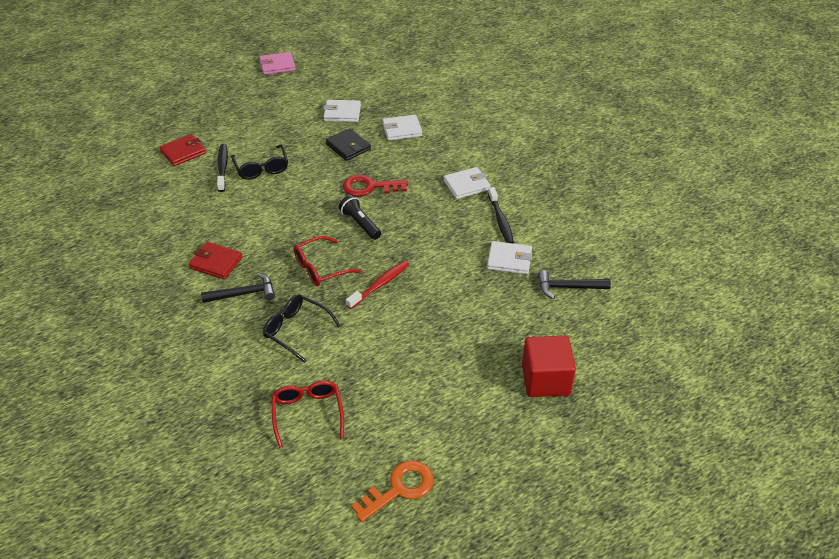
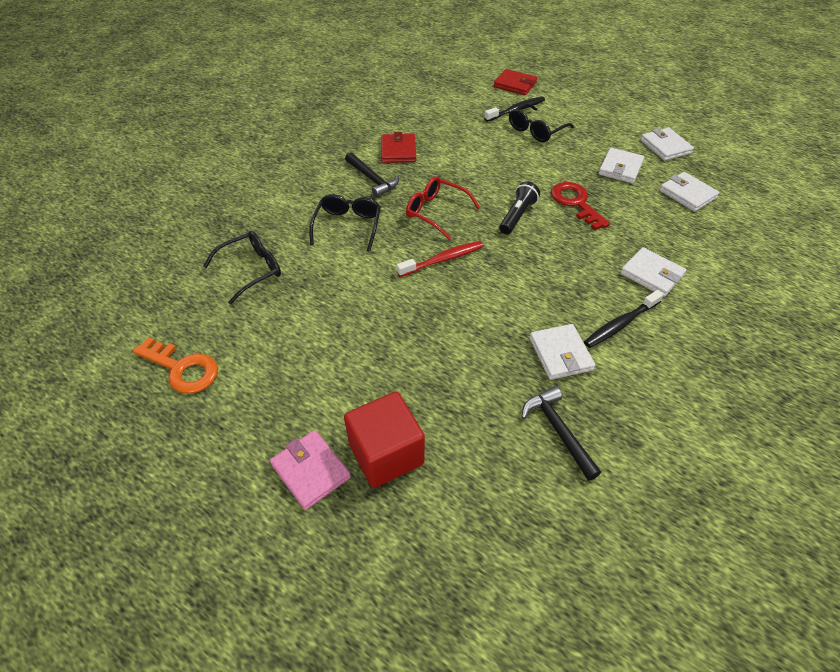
camera: 65 degrees right, 5 degrees up
(277, 65) = (685, 86): pink wallet -> pink wallet (311, 471)
(307, 413) = (252, 270): red glasses -> black glasses
(348, 147) = (620, 168): black wallet -> white wallet
(380, 285) = (443, 259): red toothbrush -> red toothbrush turned 45 degrees counterclockwise

